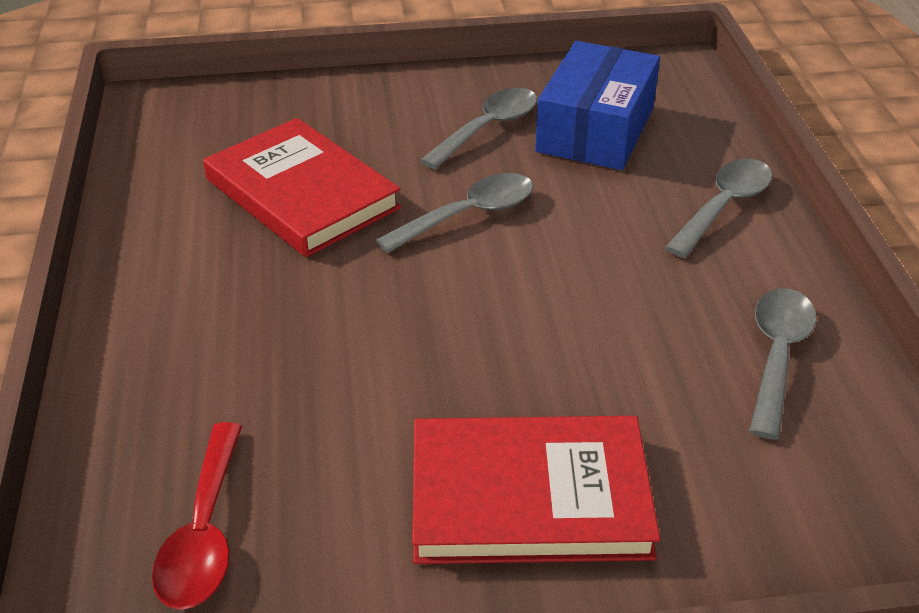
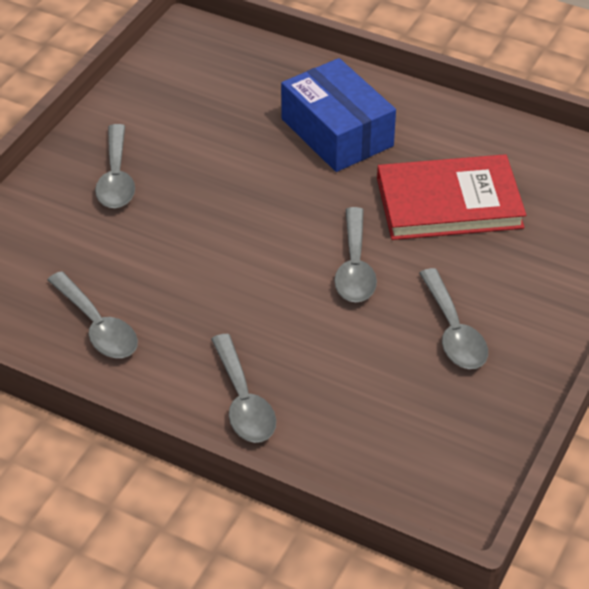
camera: 125 degrees right, 5 degrees up
(204, 533) = (205, 77): red spoon -> none
(529, 496) = (116, 178): red book -> grey spoon
(595, 129) = (400, 392): blue box -> blue box (337, 132)

